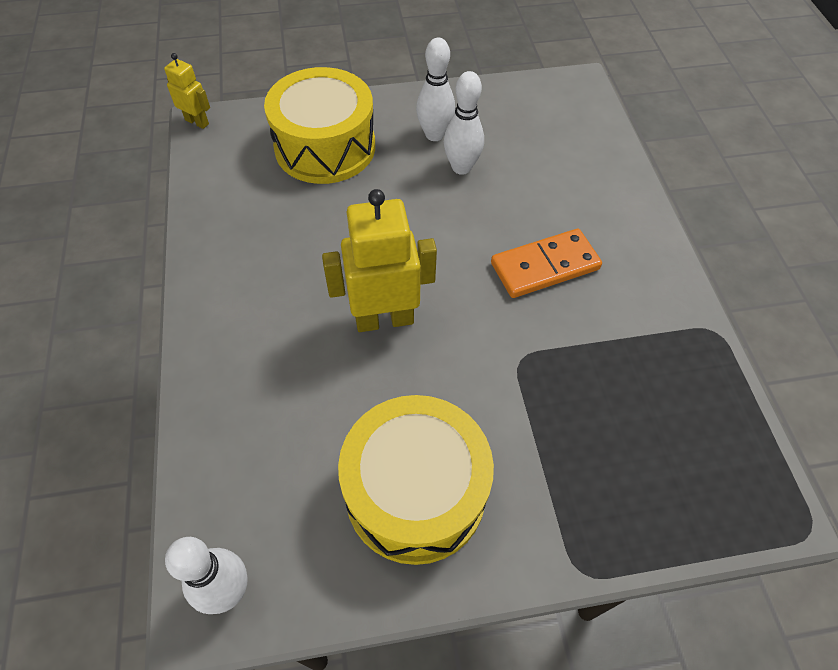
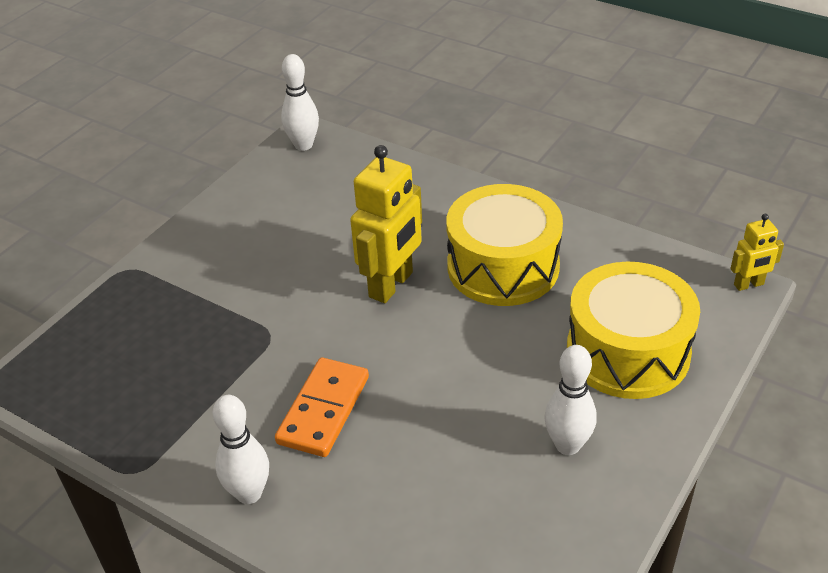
camera: 135 degrees right, 15 degrees down
(415, 492) = (258, 232): yellow drum -> yellow drum (503, 267)
(461, 167) = (498, 435): white bowling pin -> white bowling pin (249, 493)

